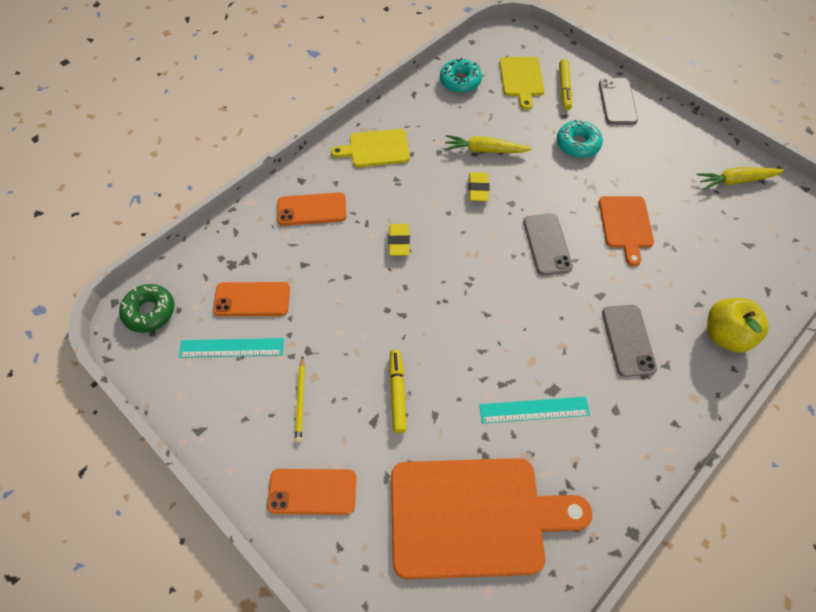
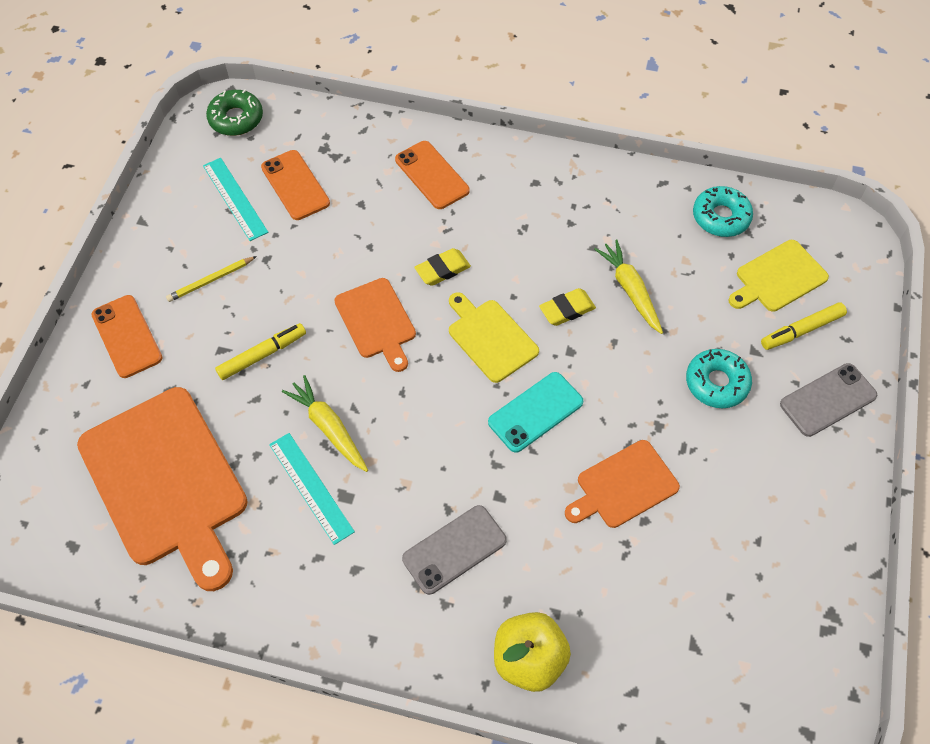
camera: 60 degrees right, 0 degrees up
(376, 149) = (553, 188): yellow cutting board -> yellow cutting board (490, 338)
(416, 302) = (376, 321): none -> orange cutting board
(547, 244) = (535, 412): grey phone -> turquoise phone
(735, 181) = (797, 595): yellow carrot -> yellow carrot (328, 427)

